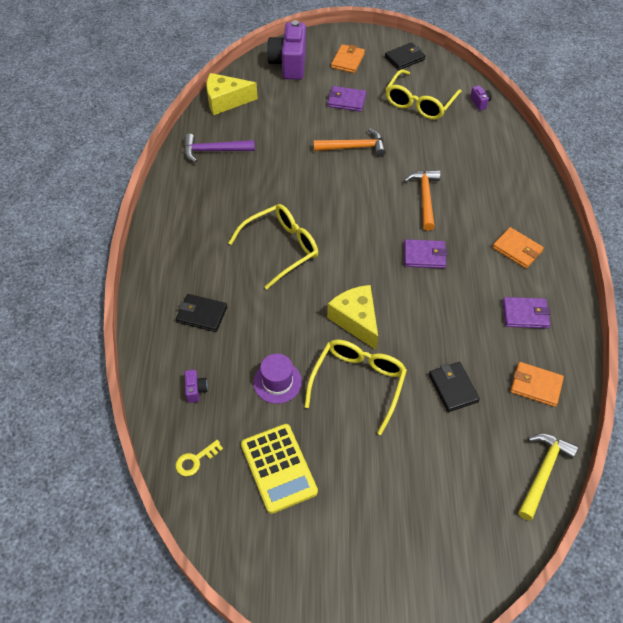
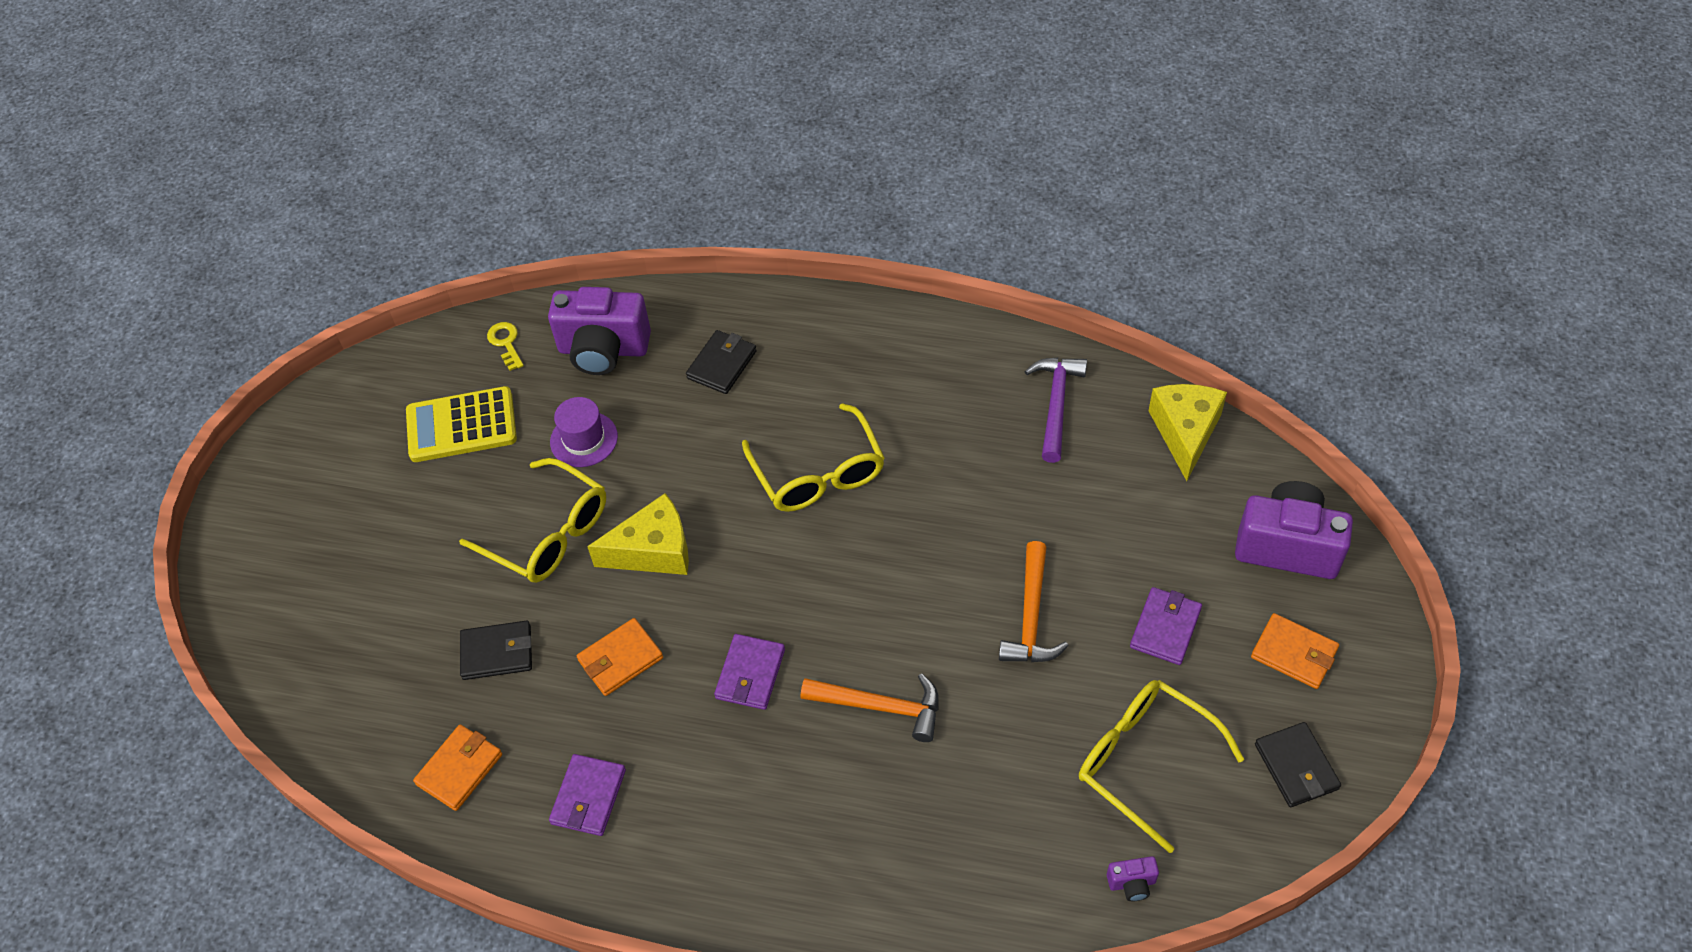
camera: 105 degrees right, 0 degrees up
(196, 390) = (603, 350): purple camera -> purple camera, size x2.42
(517, 249) = (724, 829): orange wallet -> orange wallet (620, 659)
(543, 472) = (329, 733): yellow hammer -> none

